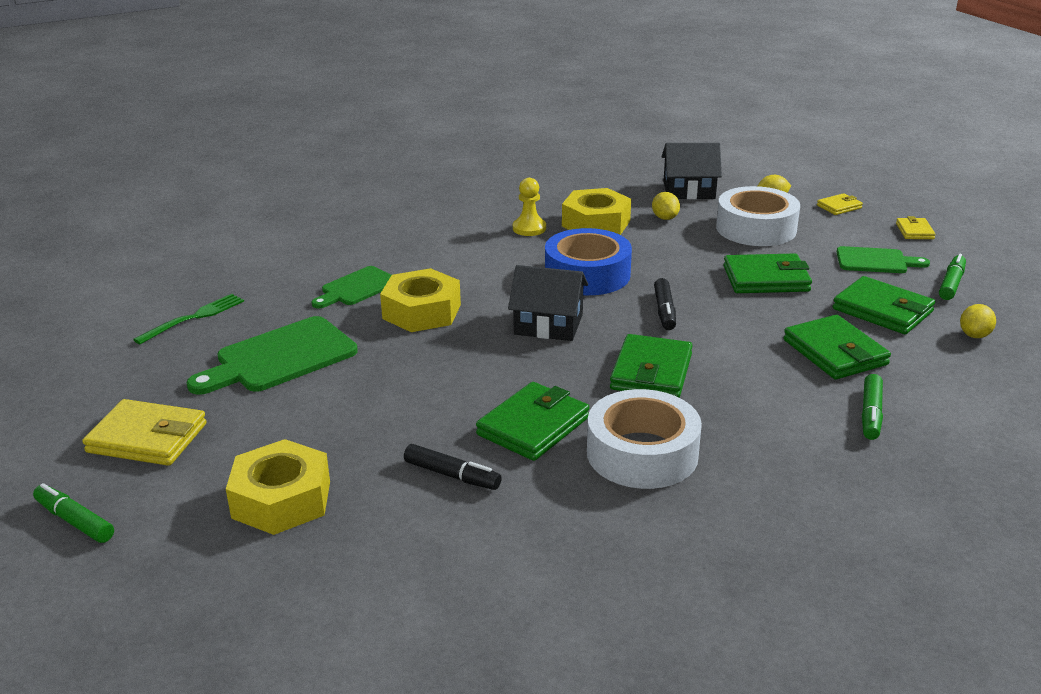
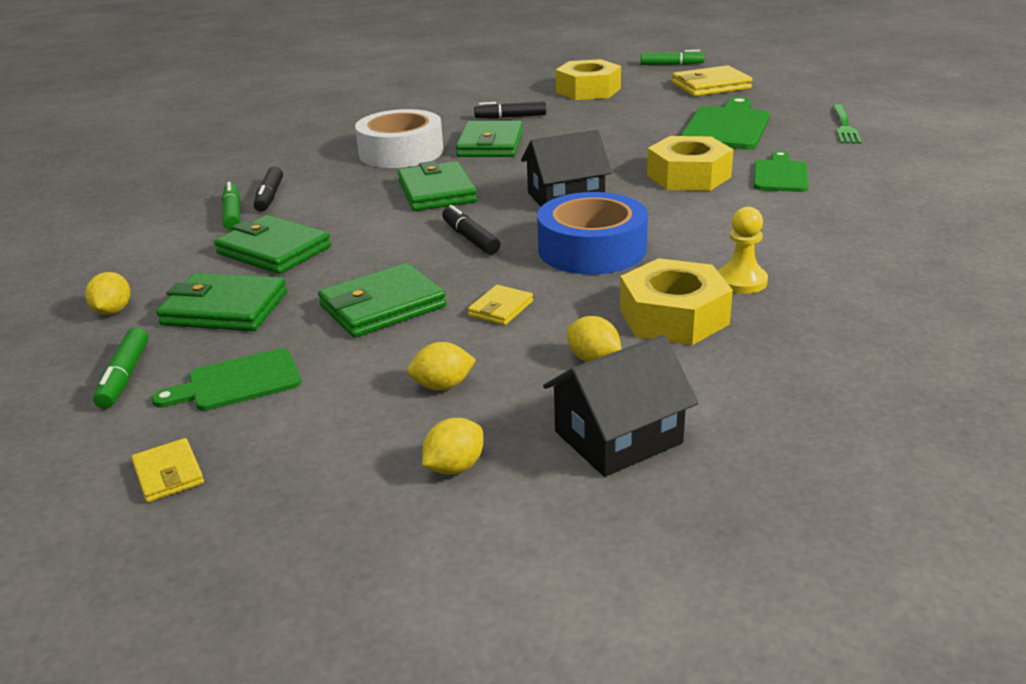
camera: 150 degrees right, 0 degrees up
(756, 228) = (443, 386): white tape -> yellow lemon
(826, 428) = (269, 197): none -> black marker
(839, 207) = (320, 494): yellow wallet -> yellow wallet (500, 309)

